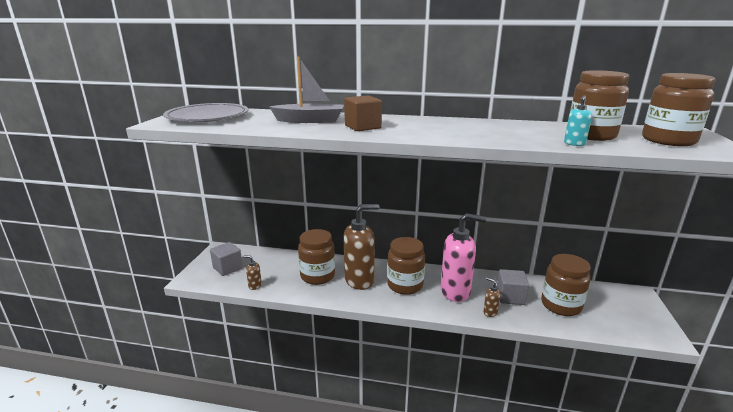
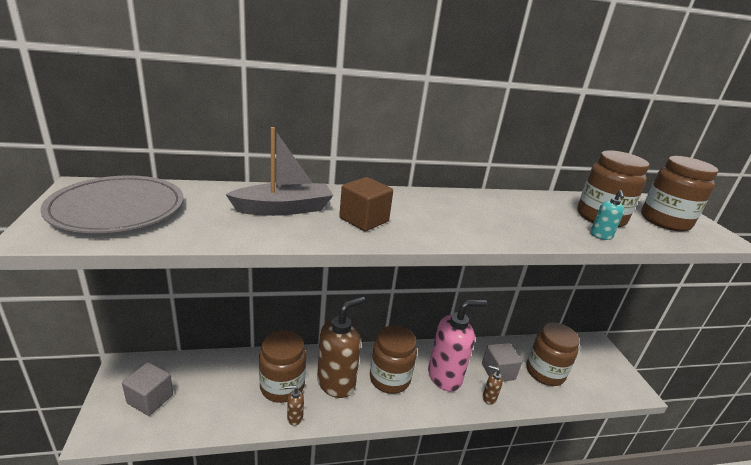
camera: 25 degrees left, 5 degrees up
(255, 286) = (204, 423): brown soap dispenser -> brown soap dispenser (294, 417)

